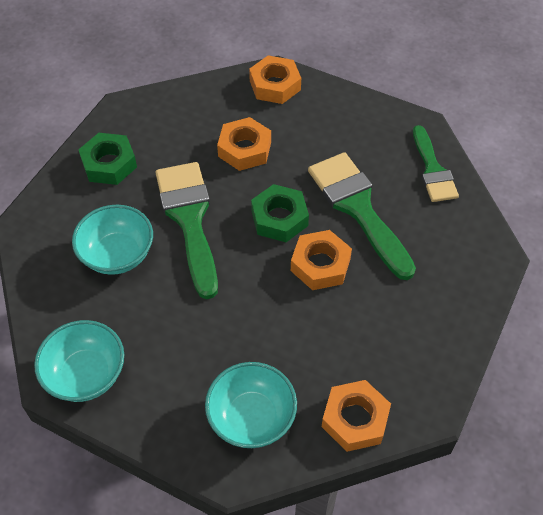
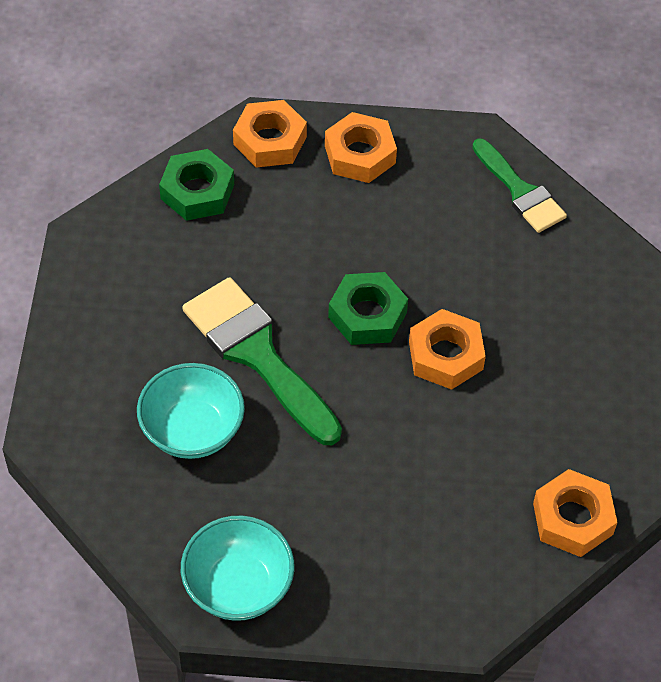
camera: 25 degrees left, 0 degrees up
(109, 164) = (112, 317): green nut -> green nut (197, 191)
(244, 149) = (277, 240): orange nut -> orange nut (360, 154)
(251, 418) = (458, 561): turquoise bowl -> none
(358, 208) = (455, 270): green brush -> none

